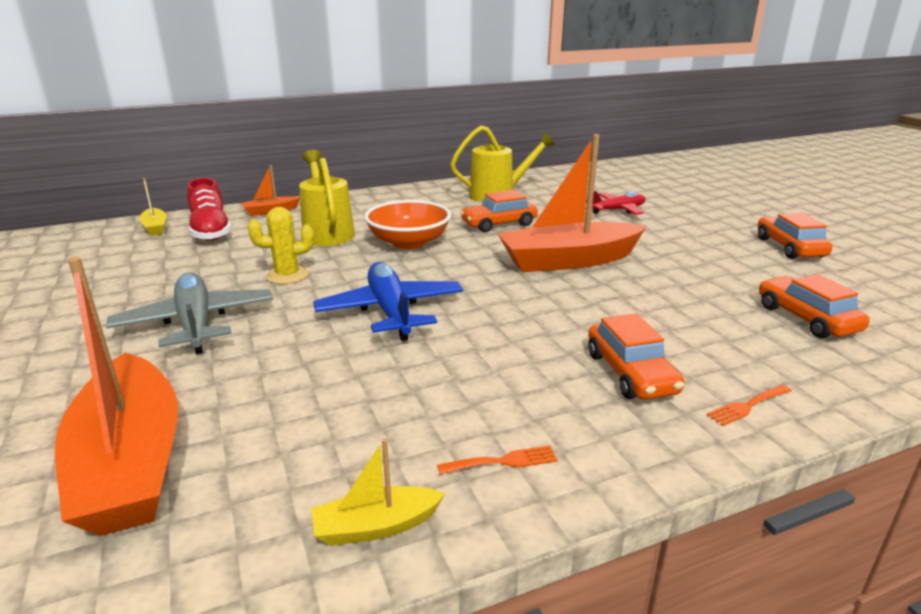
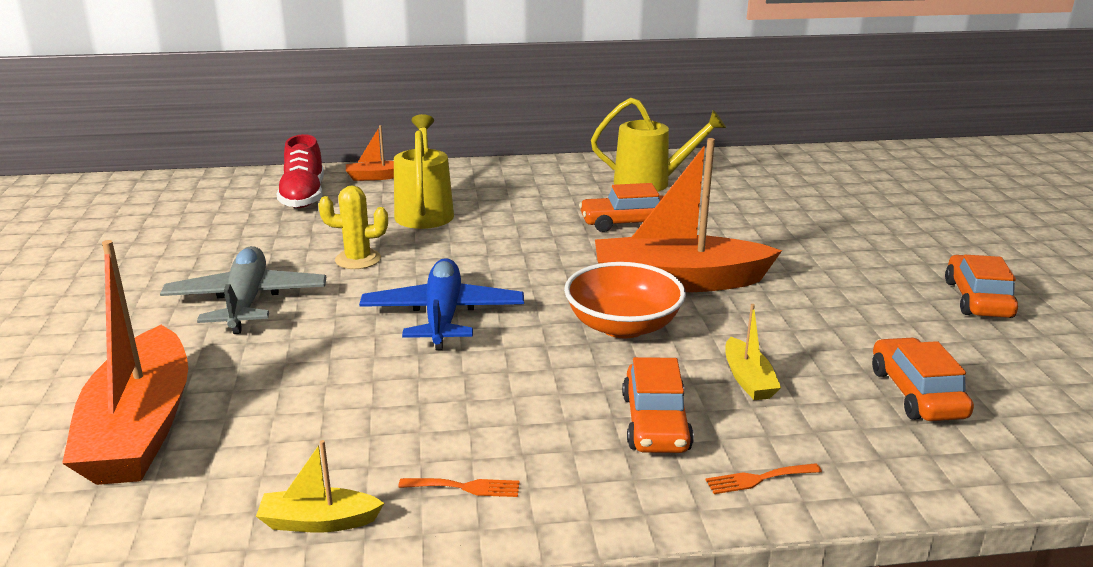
camera: 15 degrees right, 0 degrees up
(155, 228) = (250, 185): yellow boat -> yellow boat (748, 379)
(409, 242) = (507, 235): orange bowl -> orange bowl (623, 326)
(617, 210) = (788, 220): red plane -> none

